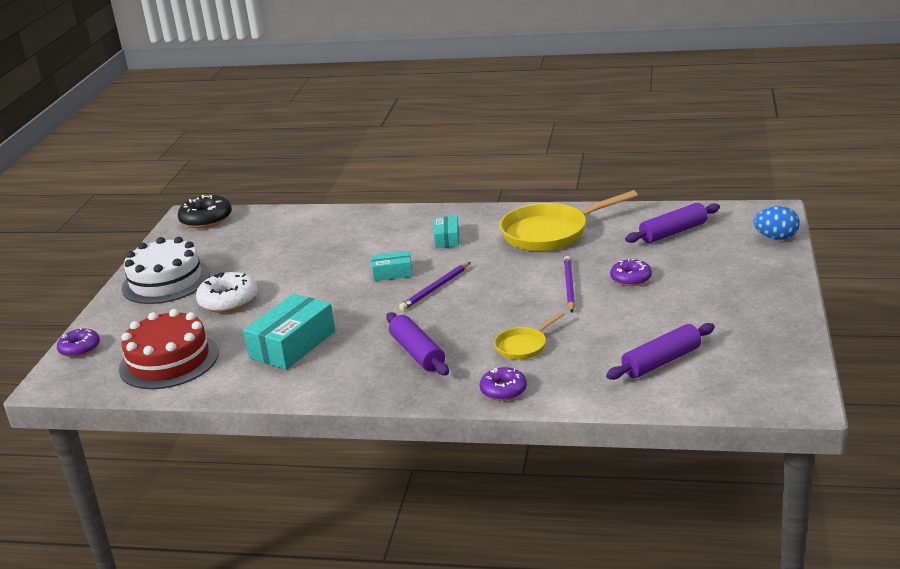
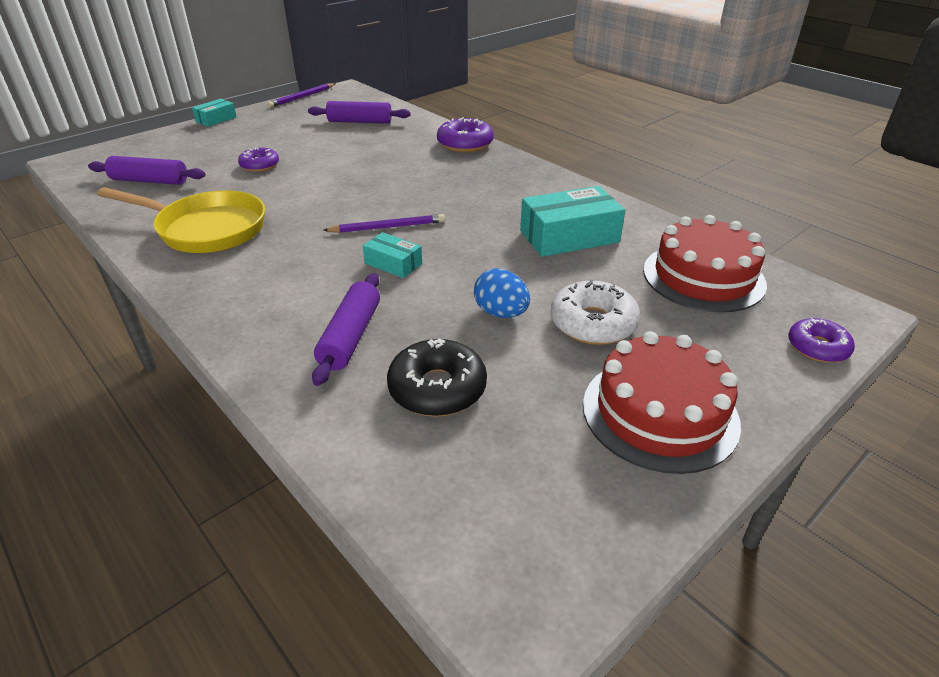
camera: 145 degrees left, 10 degrees up
(166, 281) = (659, 413): white cake -> red cake
(206, 219) = (496, 570): black donut -> black donut (437, 388)
(417, 353) = (481, 185): purple rolling pin -> purple rolling pin (350, 336)
(447, 238) = (282, 276): turquoise box -> turquoise box (216, 119)
(503, 390) = (465, 144): purple donut -> purple donut, size x1.54
(523, 346) = (409, 159): yellow pan -> none
(569, 286) = (303, 180): purple pencil -> purple pencil (302, 97)
(776, 237) = (125, 146): blue egg -> blue egg (501, 313)

